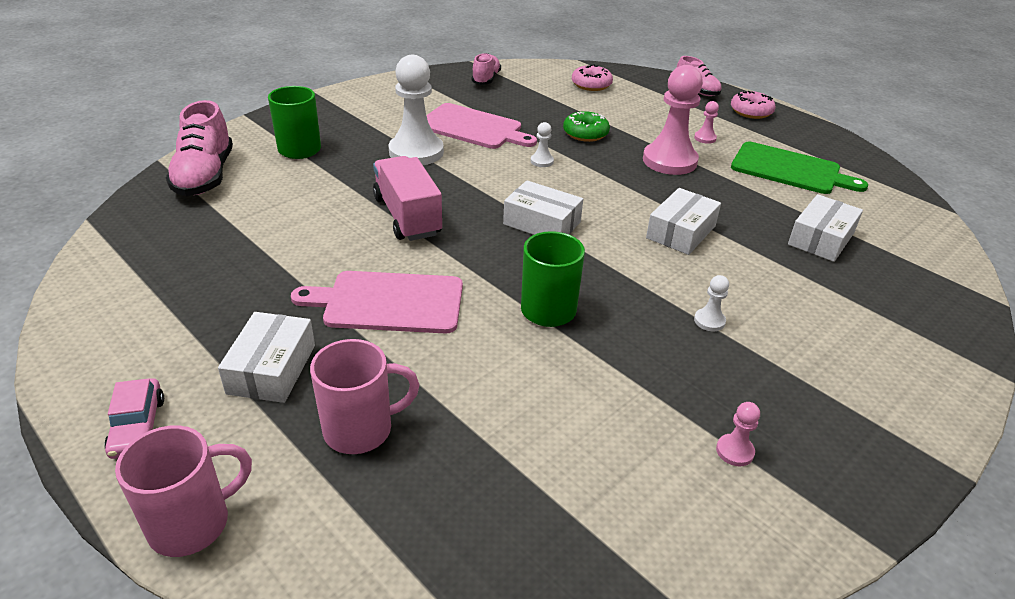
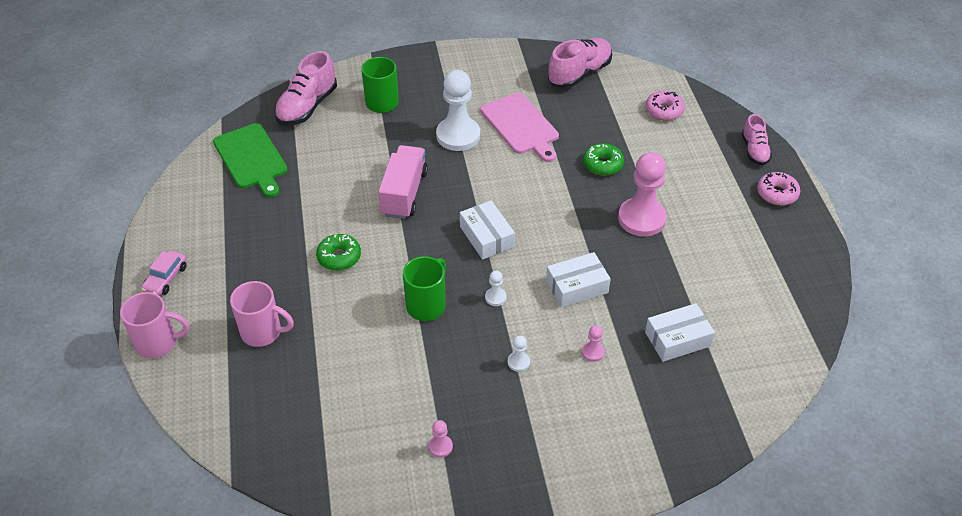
camera: 35 degrees right, 10 degrees up
(272, 369) = (247, 273): white box -> none
(388, 302) = (339, 257): pink cutting board -> green donut
(486, 79) = (579, 73): pink shoe -> pink shoe, size x1.64
(542, 161) = (541, 180): white pawn -> white pawn (495, 297)
(705, 138) = (699, 207): pink pawn -> pink pawn (593, 352)
(790, 169) = (734, 267): green cutting board -> green cutting board (251, 158)

